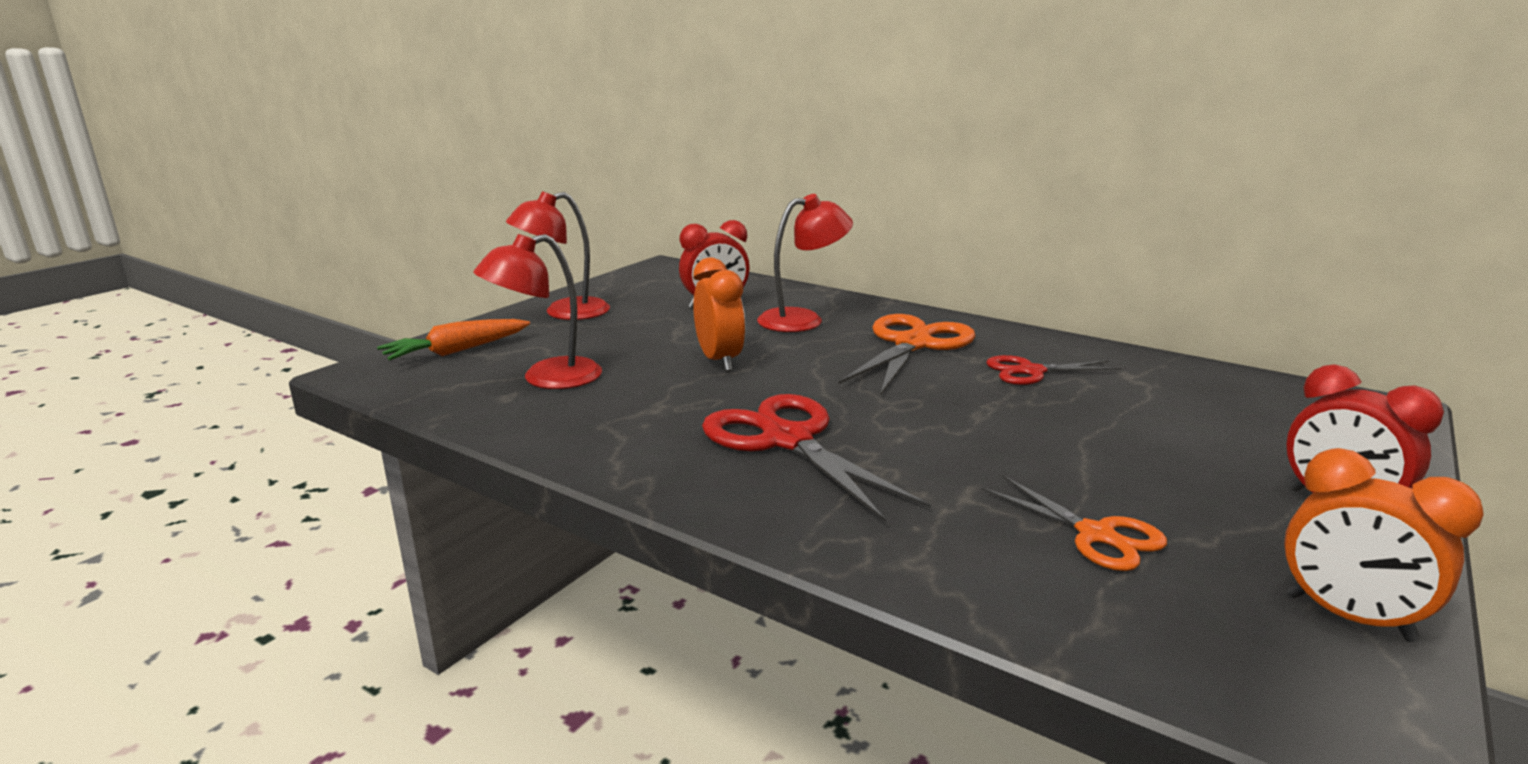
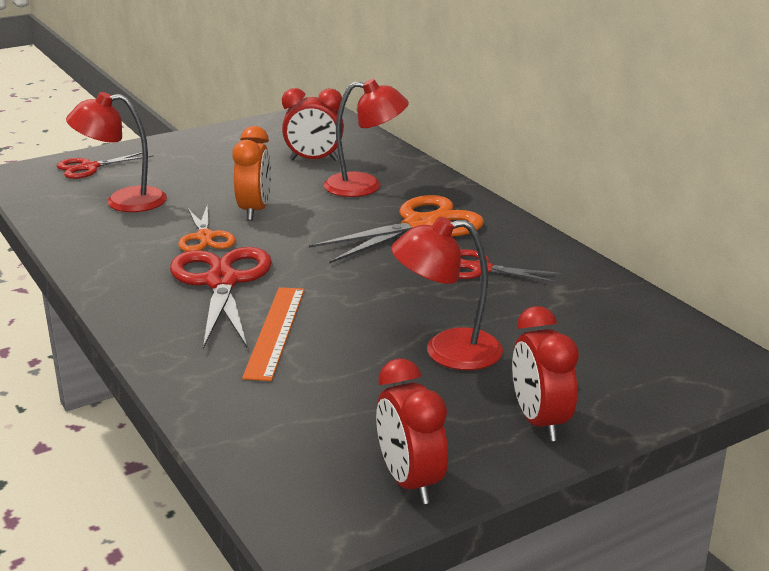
camera: 25 degrees right, 5 degrees up
(457, 351) = (89, 167): orange carrot -> red scissors
(564, 312) = (195, 147): red lamp -> red lamp (447, 351)
(928, 480) = (275, 331): none -> orange ruler
(1095, 534) = (330, 393): orange scissors -> orange scissors (205, 237)
(1348, 617) = (410, 482): orange clock -> red clock

